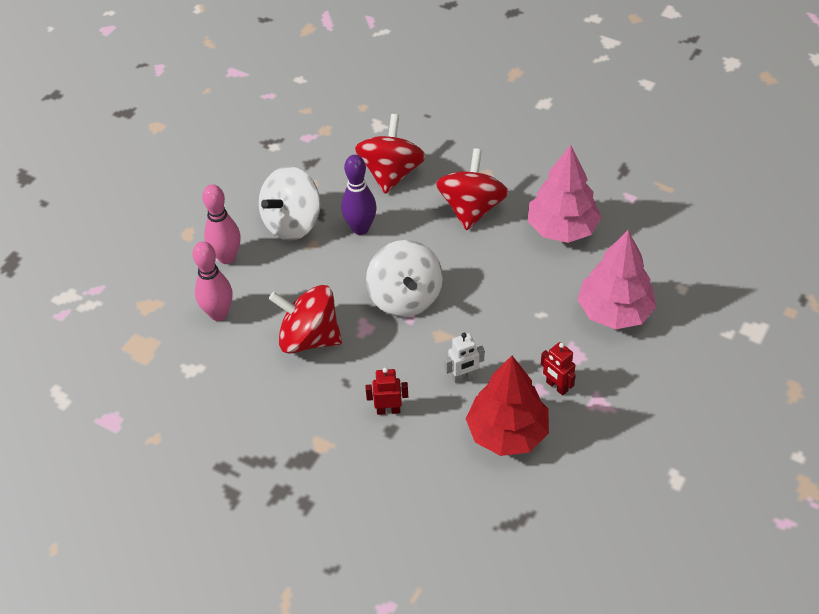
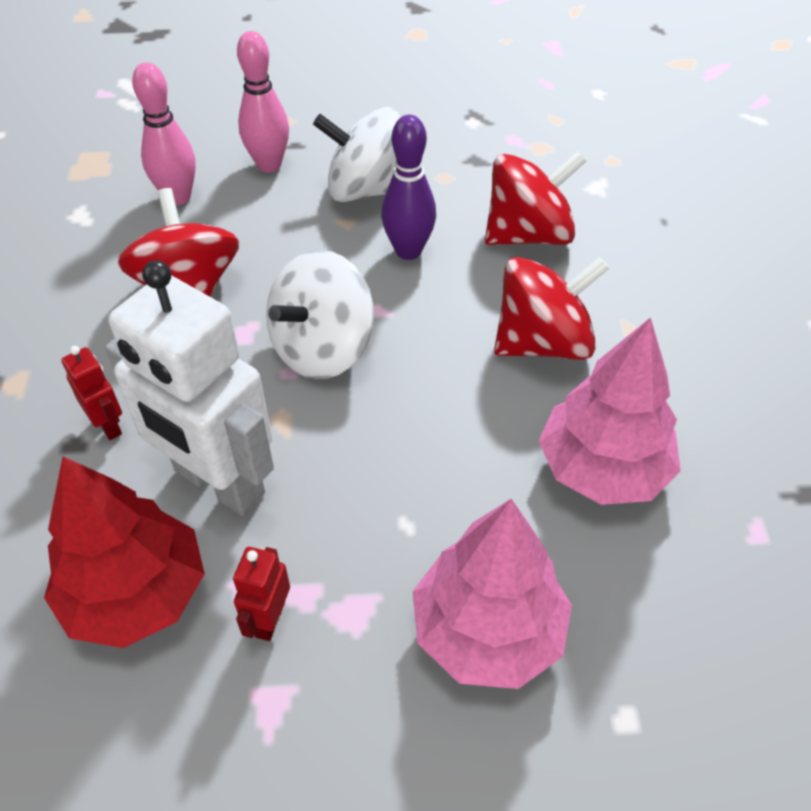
camera: 55 degrees right, 0 degrees up
(463, 376) = (218, 483): white robot -> white robot, size x2.39

